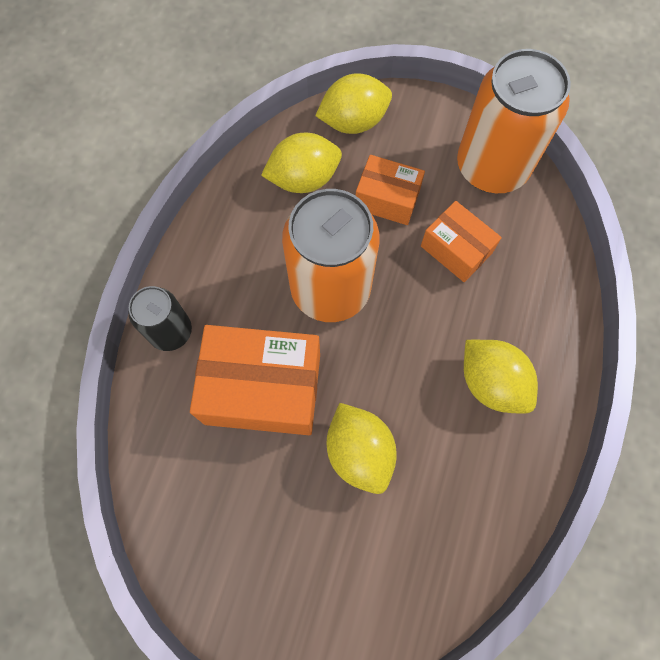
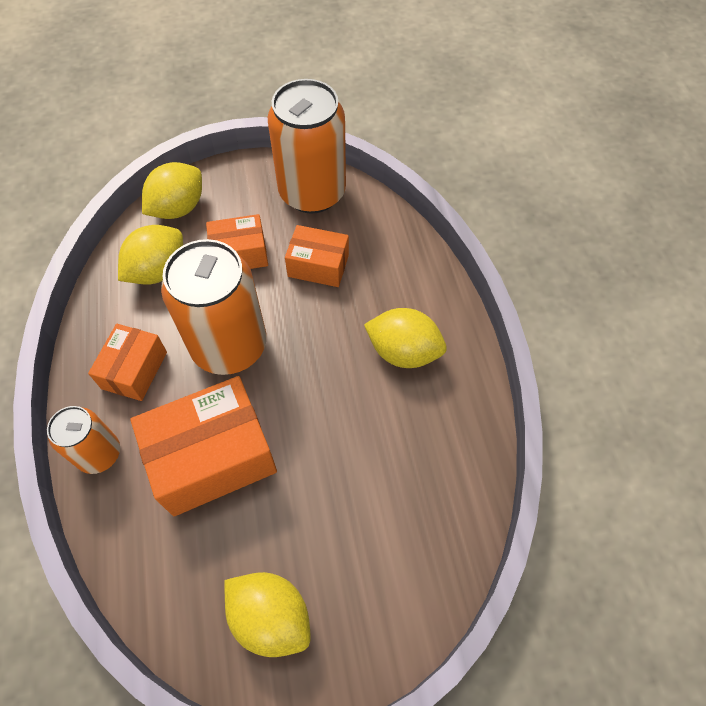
camera: 30 degrees left, 10 degrees down
(171, 331) = (99, 454): black can -> orange can
(236, 268) = (134, 370): none -> orange box
(359, 452) = (326, 463): yellow lemon -> yellow lemon (271, 617)

